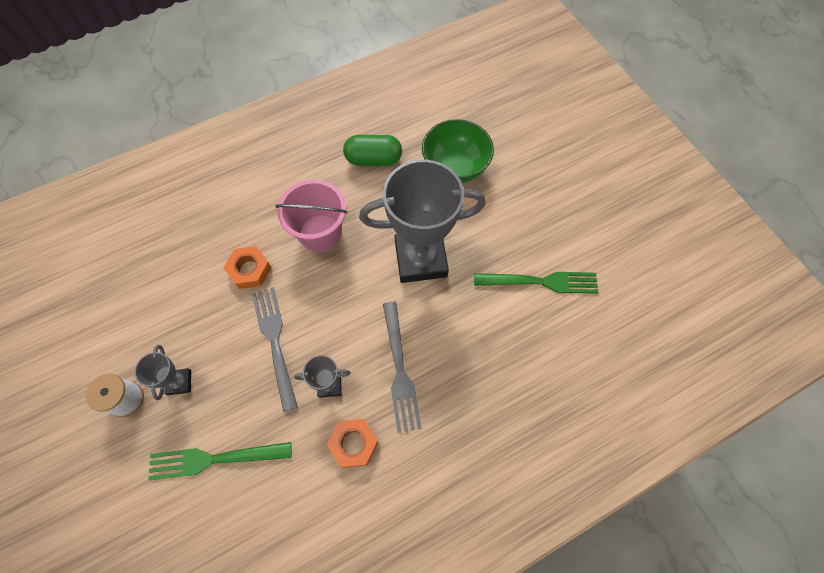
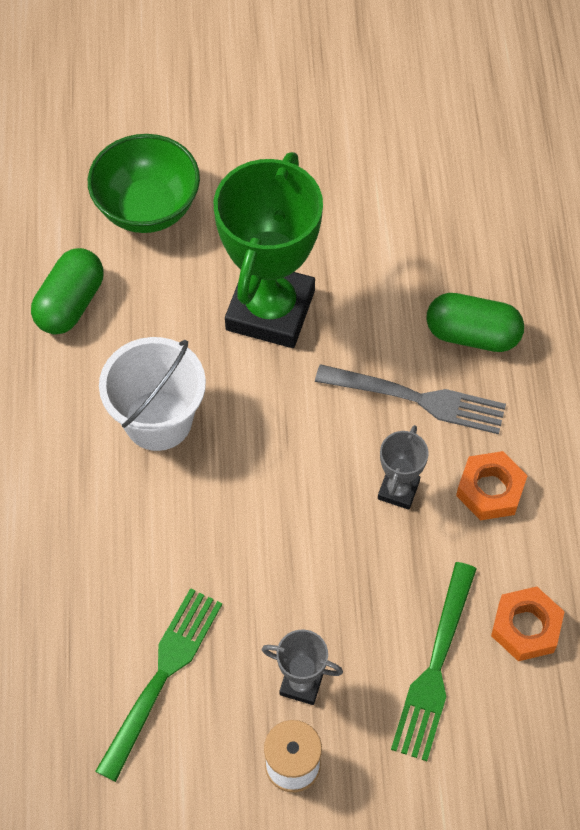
camera: 65 degrees left, 5 degrees down
(249, 270) = (168, 535): orange nut -> orange nut (526, 627)
(275, 342) = (302, 538): grey fork -> none
(320, 233) = (158, 420): pink bucket -> white bucket
(421, 259) = (270, 310): grey trophy -> green trophy
(464, 385) = (472, 335): none -> green capsule
(540, 282) = (377, 189): green fork -> green fork (162, 676)

